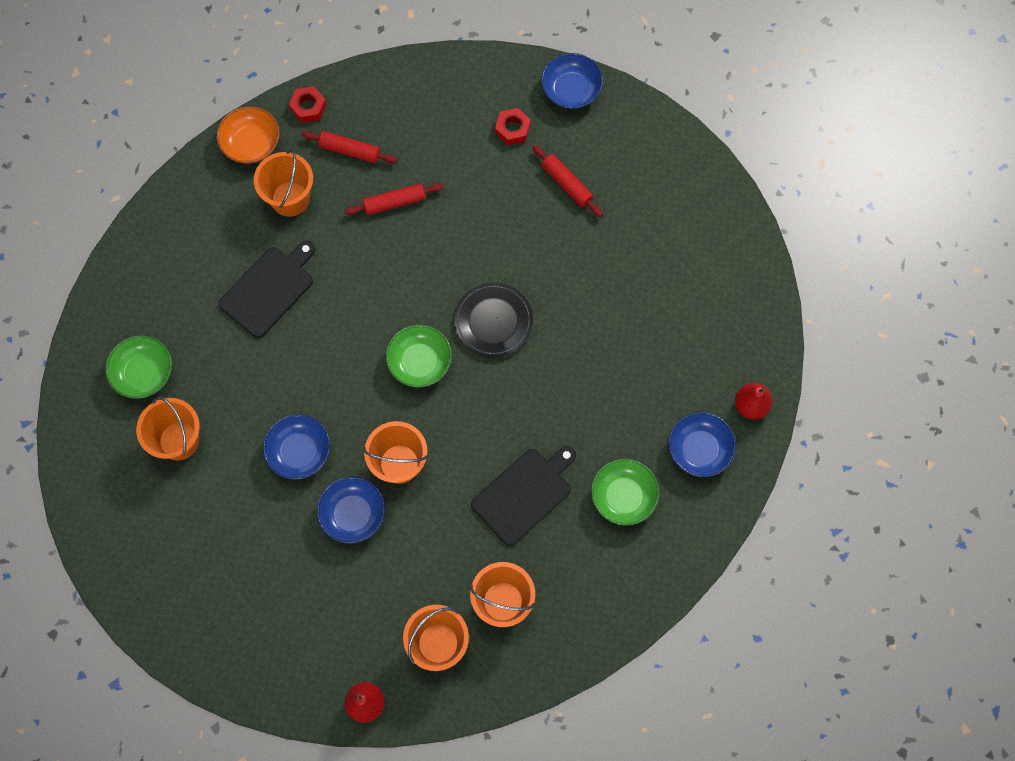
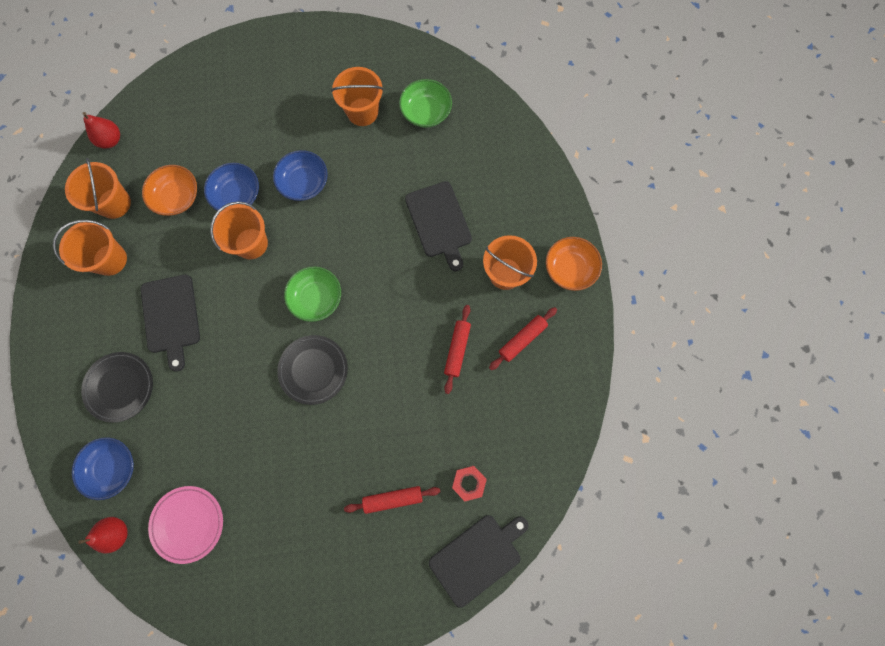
camera: 120 degrees right, 5 degrees up
(308, 107) = (579, 327): red nut -> none
(392, 578) = (177, 197): none -> orange bowl
(571, 90) = (477, 557): blue bowl -> black cutting board
(623, 496) = (120, 387): green bowl -> black plate
(701, 347) = (188, 523): none -> pink plate

